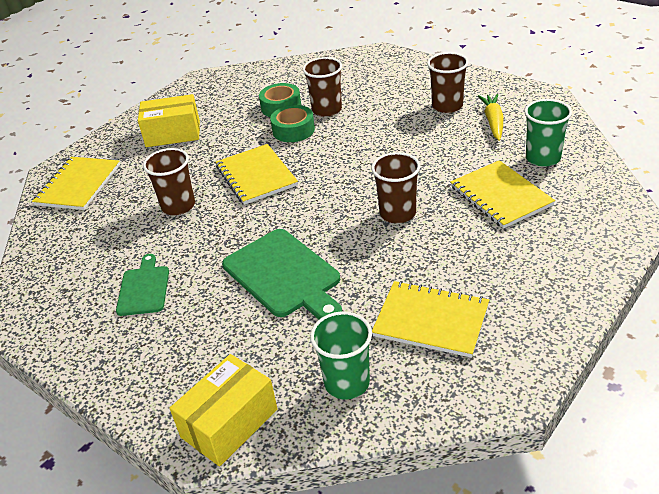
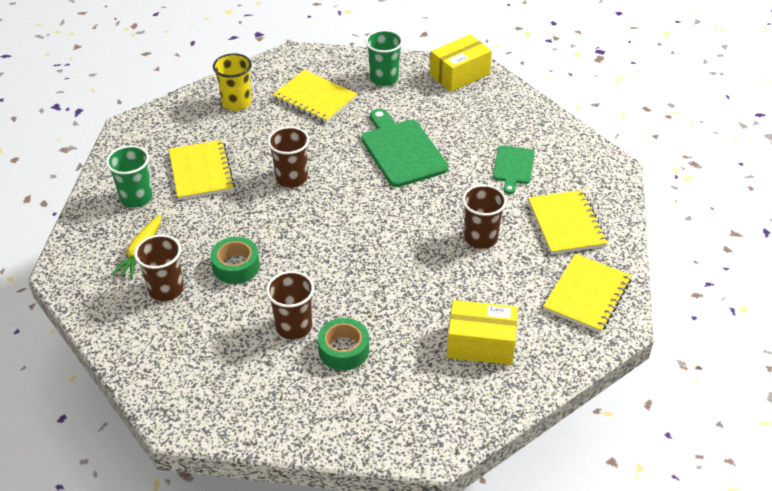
camera: 170 degrees left, 5 degrees up
(256, 176) = (399, 252): yellow notebook -> yellow notebook (566, 224)
(293, 130) = (342, 305): green tape -> green tape (236, 266)
(531, 286) = (236, 103): none -> yellow cup

